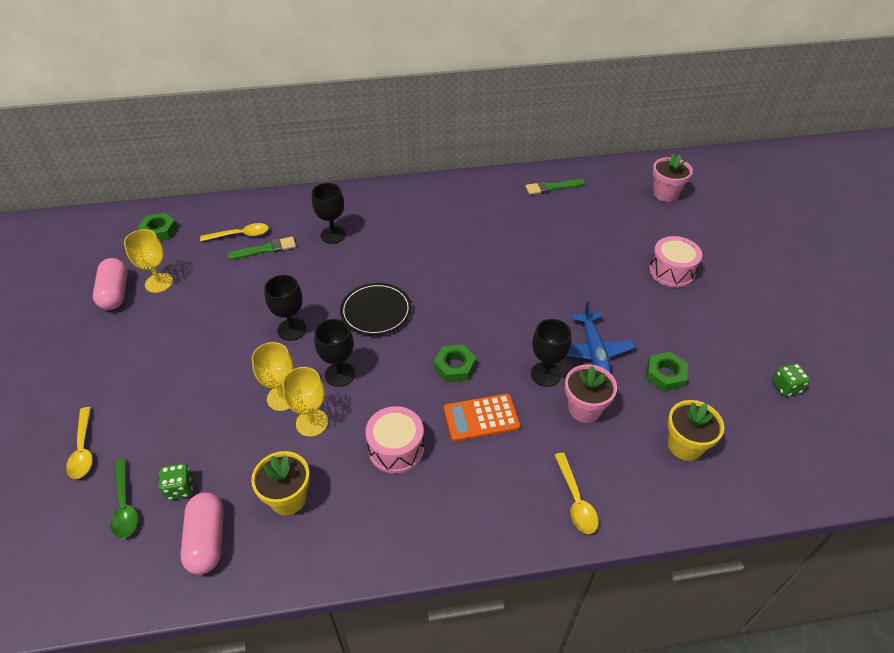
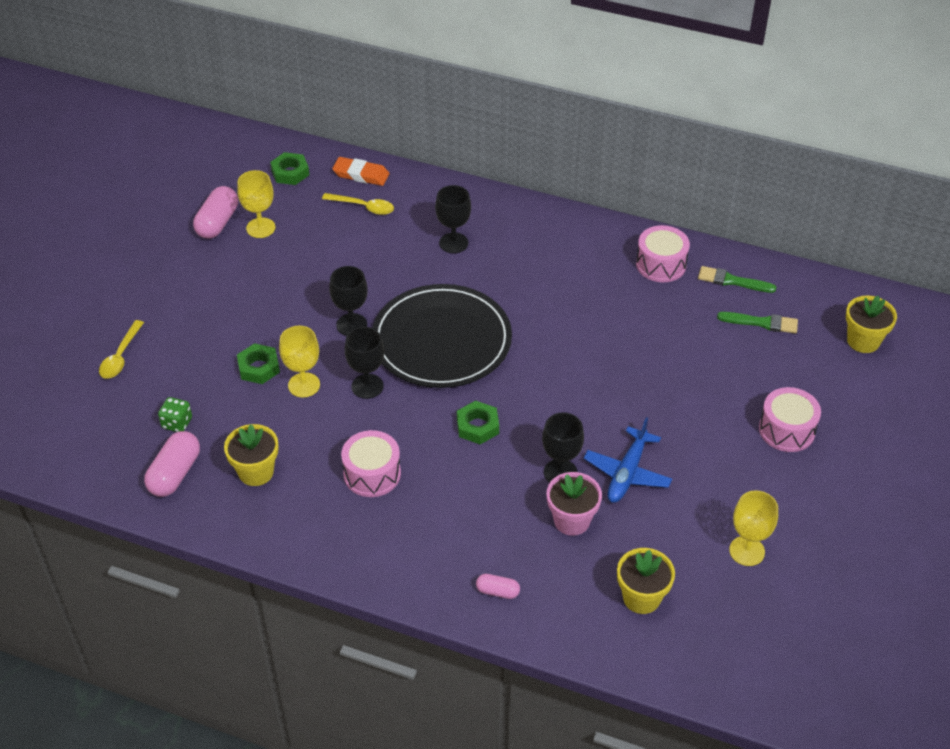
camera: 30 degrees right, 0 degrees up
(125, 505) = (129, 417): green spoon -> none
(222, 212) = (361, 175): none -> orange eraser
(266, 249) = (378, 232): green brush -> green brush (761, 323)
(312, 423) = (315, 418): yellow goblet -> yellow goblet (747, 551)
(376, 311) = (441, 340): black plate -> black plate, size x1.78
(481, 418) = (467, 483): orange calculator -> none
(496, 194) = (661, 264): none -> pink drum
(576, 500) = (497, 591): yellow spoon -> pink capsule
(665, 194) = (863, 341): pink flower pot -> yellow flower pot
(665, 375) = (681, 527): green nut -> green nut (259, 367)
(786, 387) = (800, 597): green dice -> none

